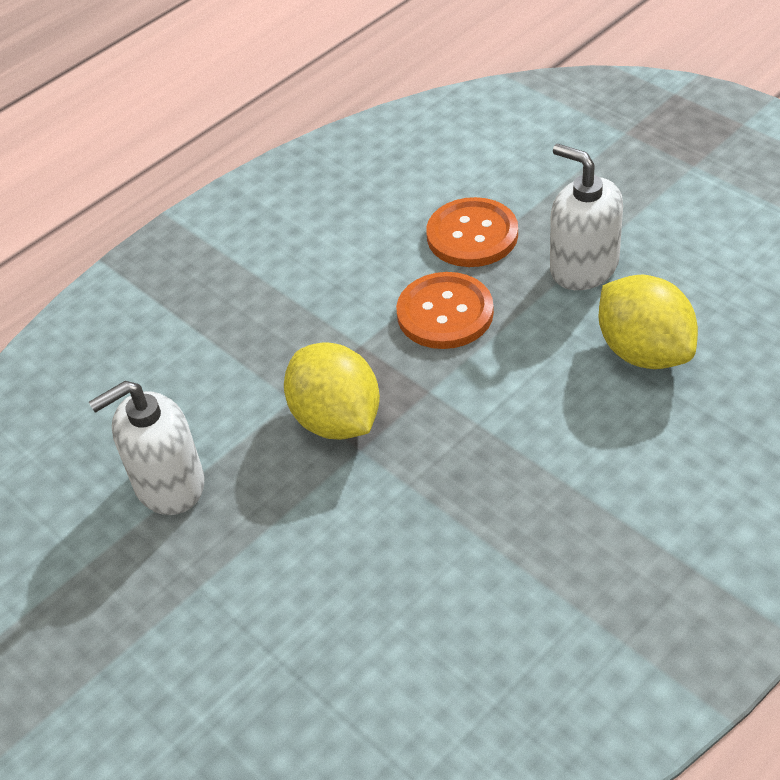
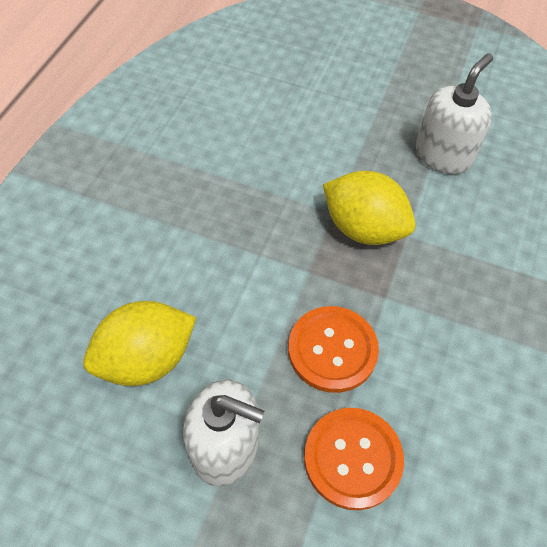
camera: 150 degrees right, 10 degrees up
(644, 351) = (146, 359): yellow lemon -> yellow lemon turned 60 degrees counterclockwise

